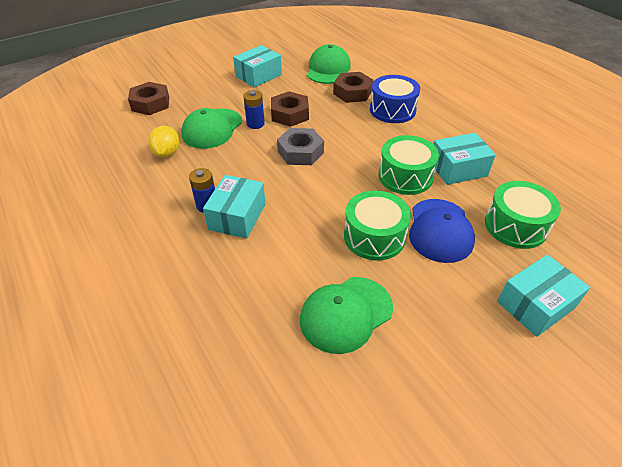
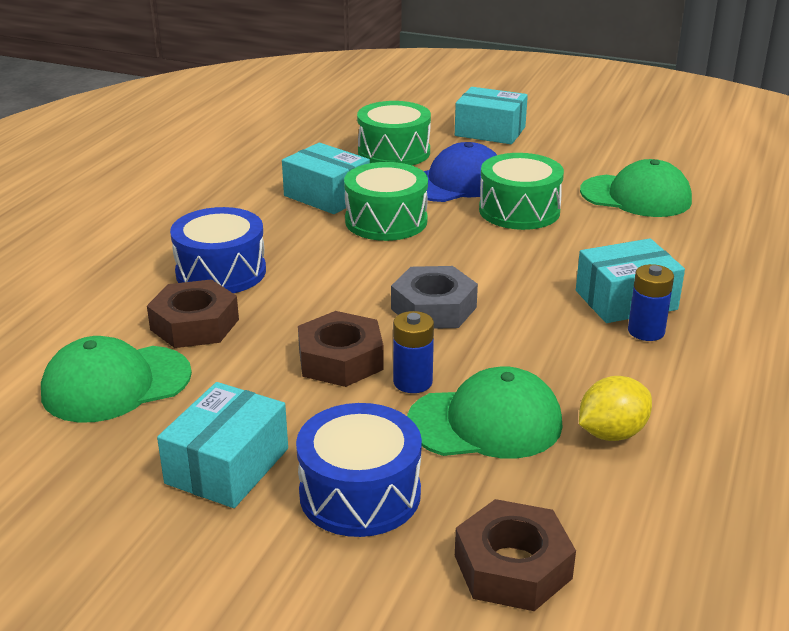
camera: 125 degrees left, 15 degrees down
(215, 92) = (360, 494): none -> blue drum
(258, 76) = (227, 466): turquoise box -> turquoise box turned 75 degrees counterclockwise

